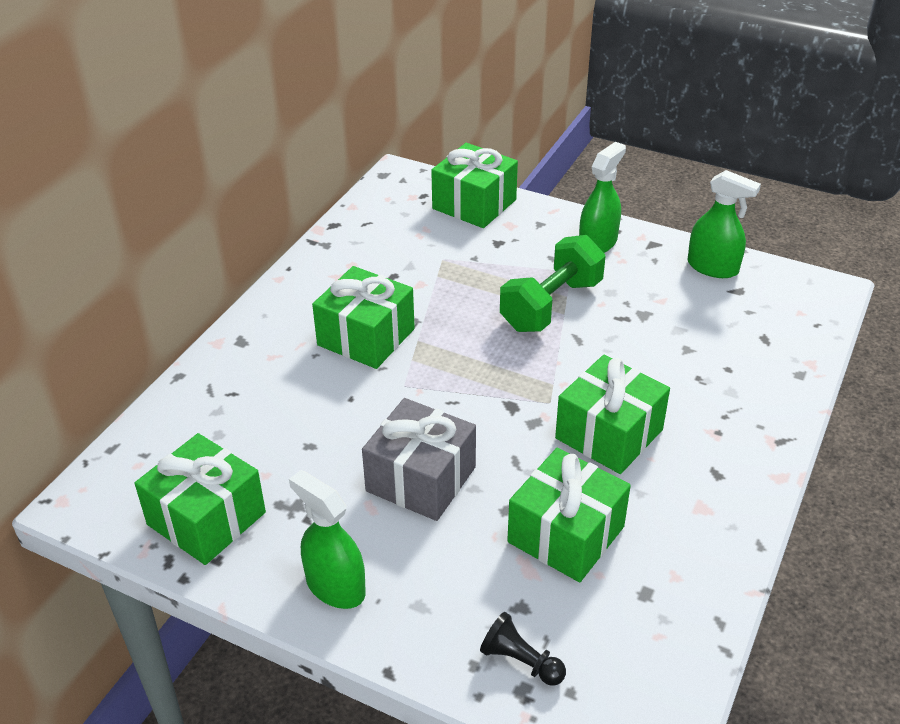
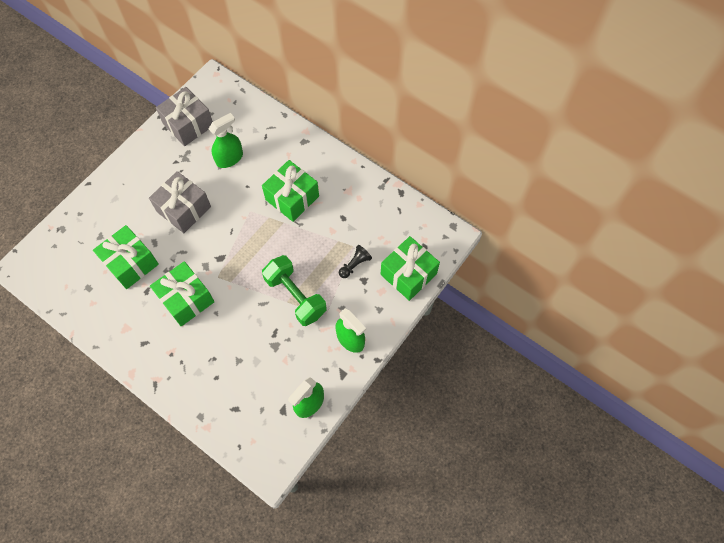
camera: 100 degrees right, 25 degrees up
(206, 518) = (188, 124): green gift -> grey gift
(335, 586) = (135, 169): green spray bottle -> green spray bottle (229, 158)
(520, 661) = (74, 231): black pawn -> black pawn (355, 265)

